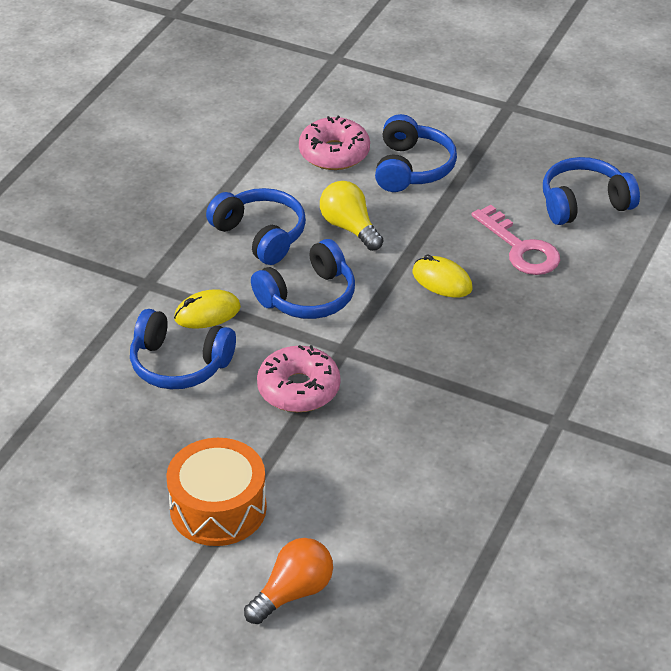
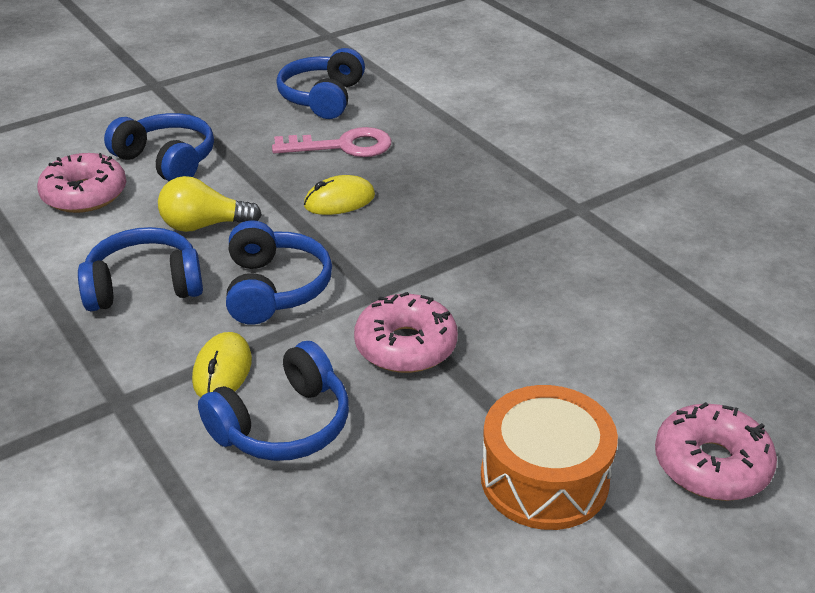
camera: 60 degrees left, 5 degrees down
(293, 592) = (711, 464): orange light bulb -> pink donut

